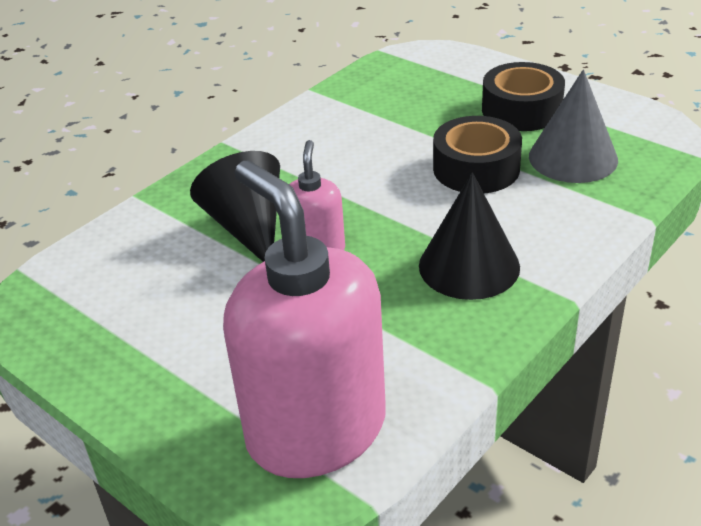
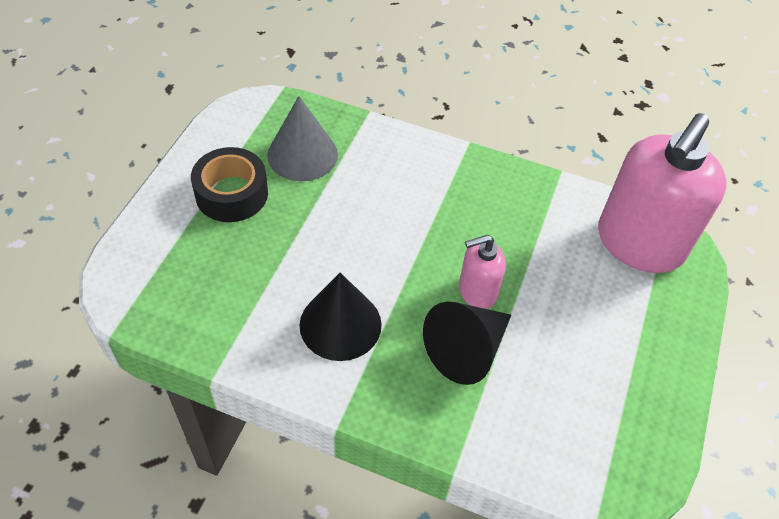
camera: 115 degrees left, 15 degrees up
(469, 266) = (458, 196): black cone -> black cone (340, 324)
(476, 168) = (333, 211): black tape -> none

